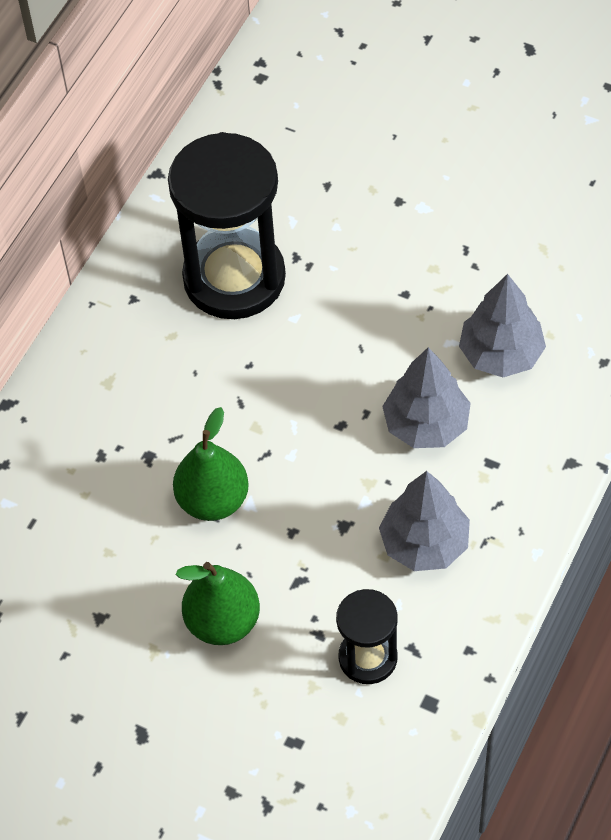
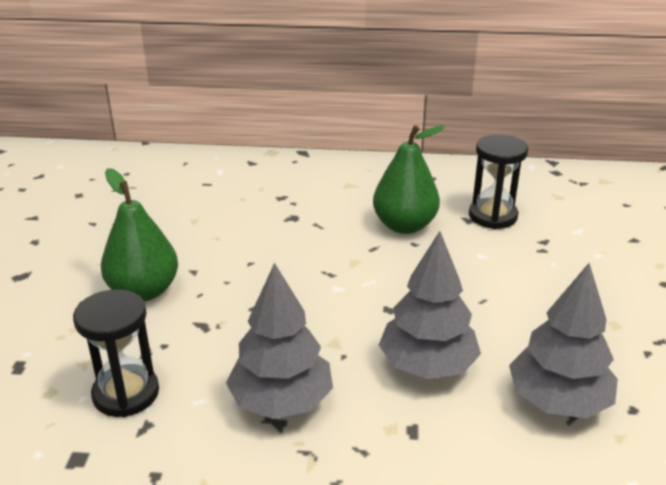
camera: 65 degrees right, 25 degrees down
(213, 500) = (267, 257): green pear -> green pear (404, 226)
(234, 278) = (492, 216): black hourglass -> black hourglass, size x0.51

